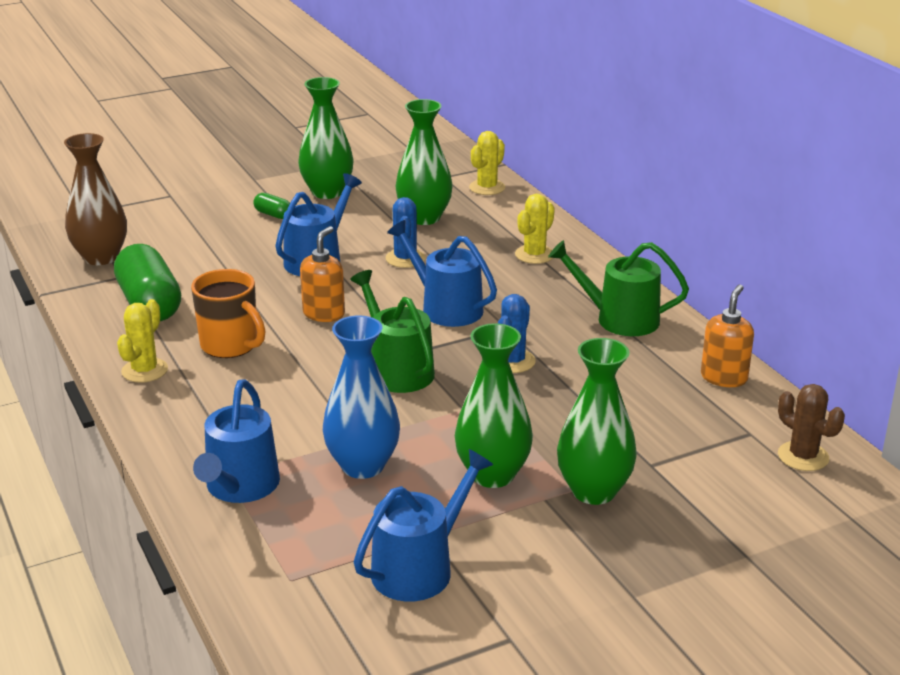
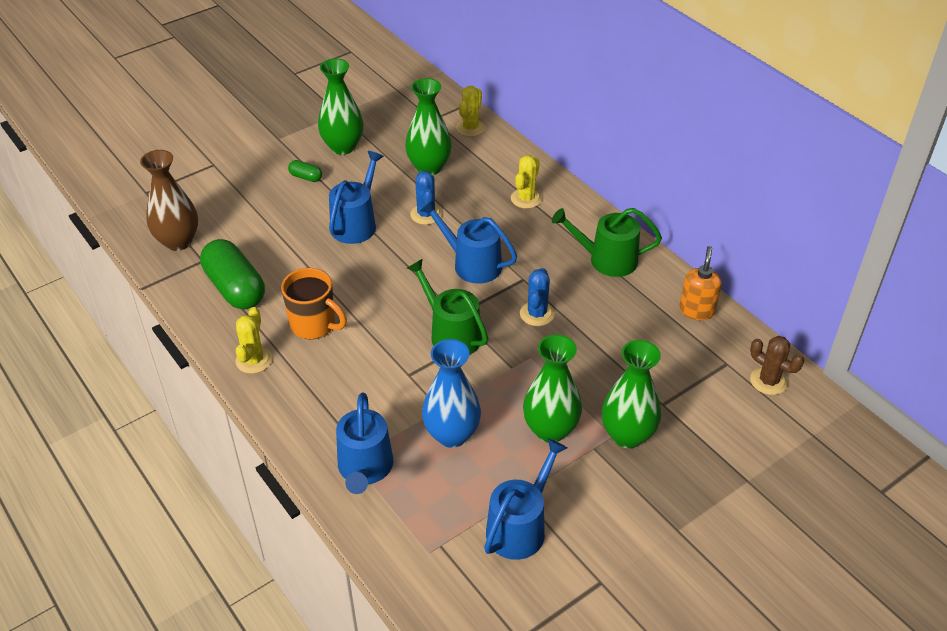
camera: 10 degrees left, 15 degrees up
(324, 314) = (378, 282): orange soap dispenser -> none

